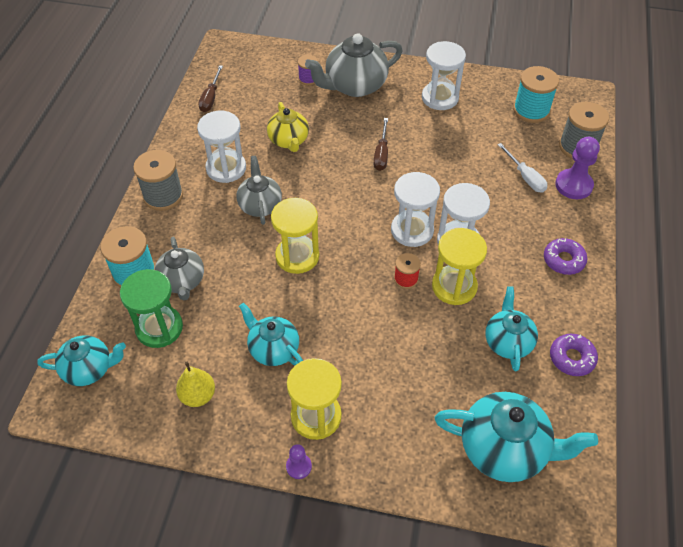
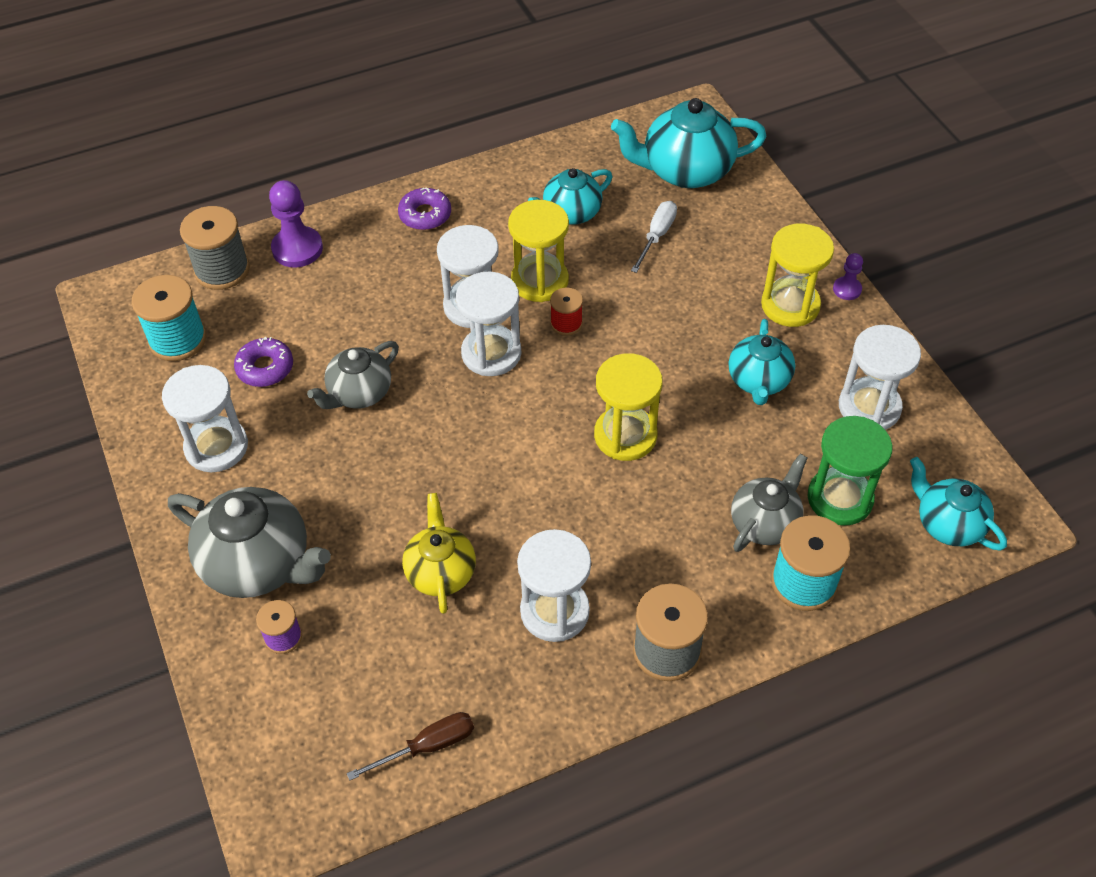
camera: 125 degrees left, 0 degrees up
(198, 395) = (869, 407): yellow pear -> white hourglass
(260, 205) = (583, 525): grey teapot -> grey teapot (359, 393)
(289, 140) = (441, 572): yellow teapot -> yellow teapot turned 45 degrees counterclockwise
(381, 154) = (384, 451): brown screwdriver -> none
(504, 449) = (686, 171): turquoise teapot -> turquoise teapot turned 75 degrees counterclockwise
(525, 177) = (316, 294): white screwdriver -> white screwdriver (657, 236)
(572, 358) = (547, 166): purple donut -> purple donut (265, 368)

